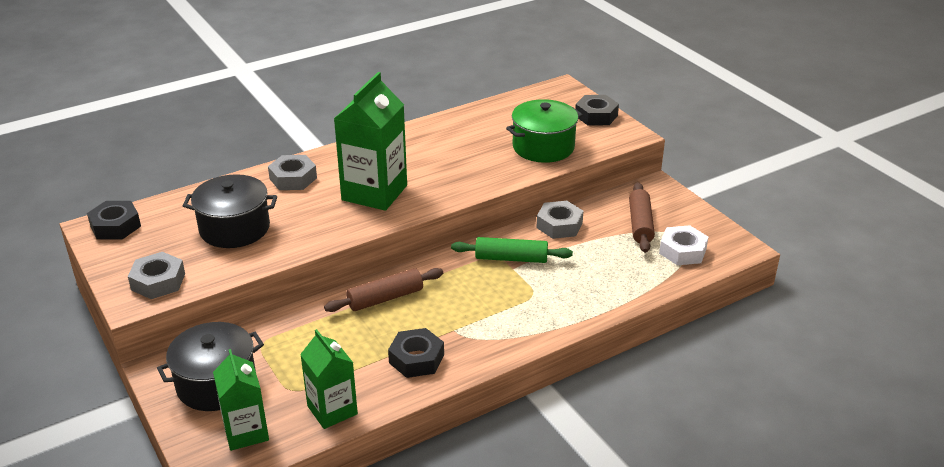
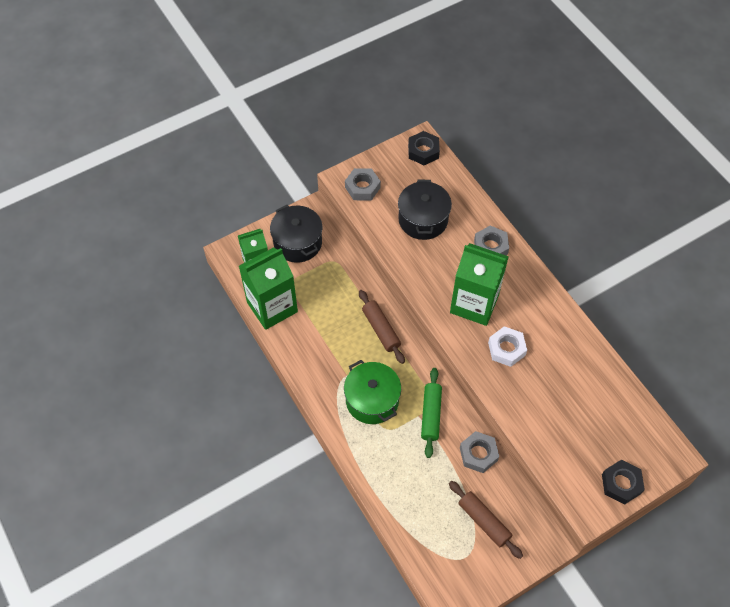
camera: 90 degrees right, 25 degrees up
(332, 410) = (272, 307): green carton -> green carton, size x1.61
(416, 359) = (317, 352): black nut -> none
(543, 147) = (557, 432): green pot -> green pot (372, 400)
(640, 224) = (484, 521): brown rolling pin -> brown rolling pin turned 45 degrees clockwise
(682, 251) = (446, 552): white nut -> white nut (506, 349)

